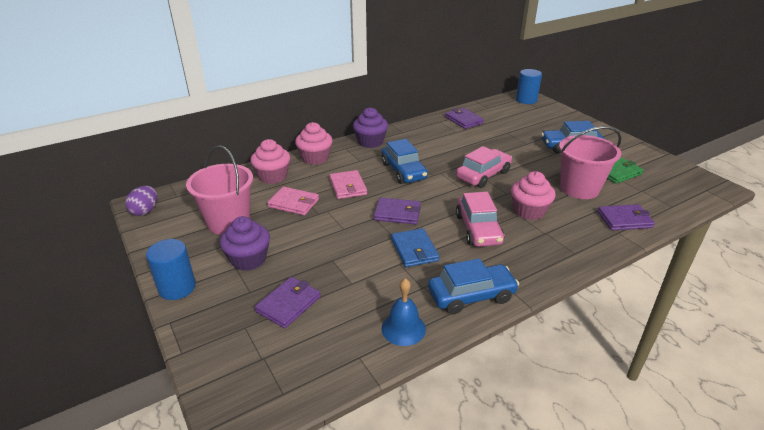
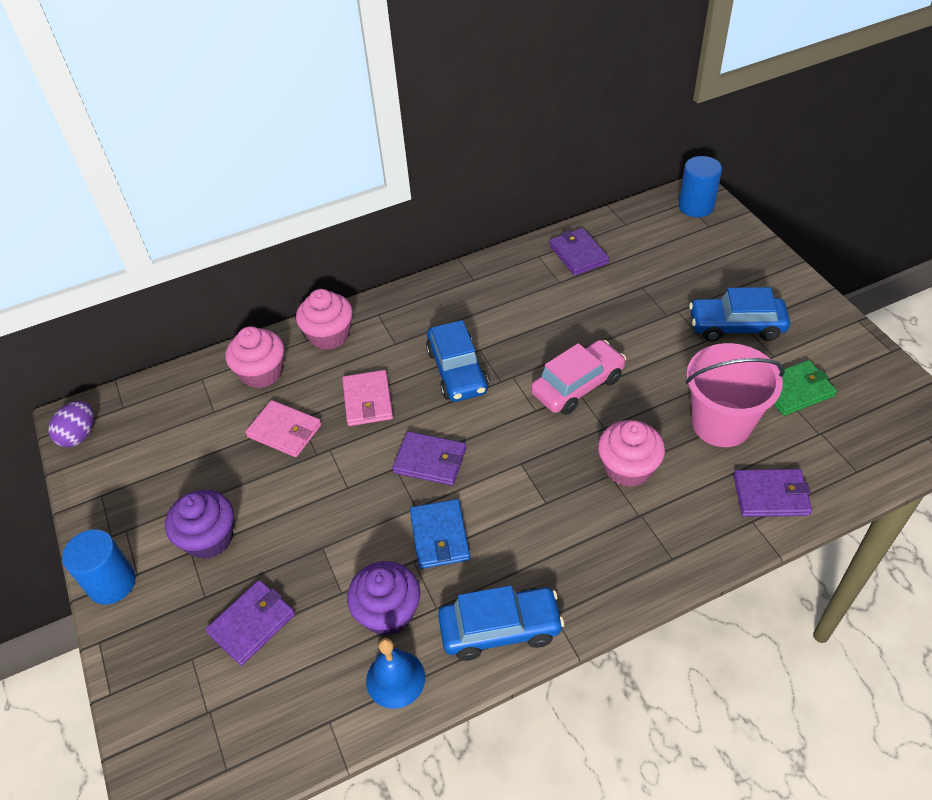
camera: 10 degrees right, 15 degrees up
(228, 222) = (189, 464): pink bucket -> none
(370, 142) = (419, 301): purple cupcake -> purple cupcake (388, 612)
(478, 229) = (541, 501): pink car -> none

